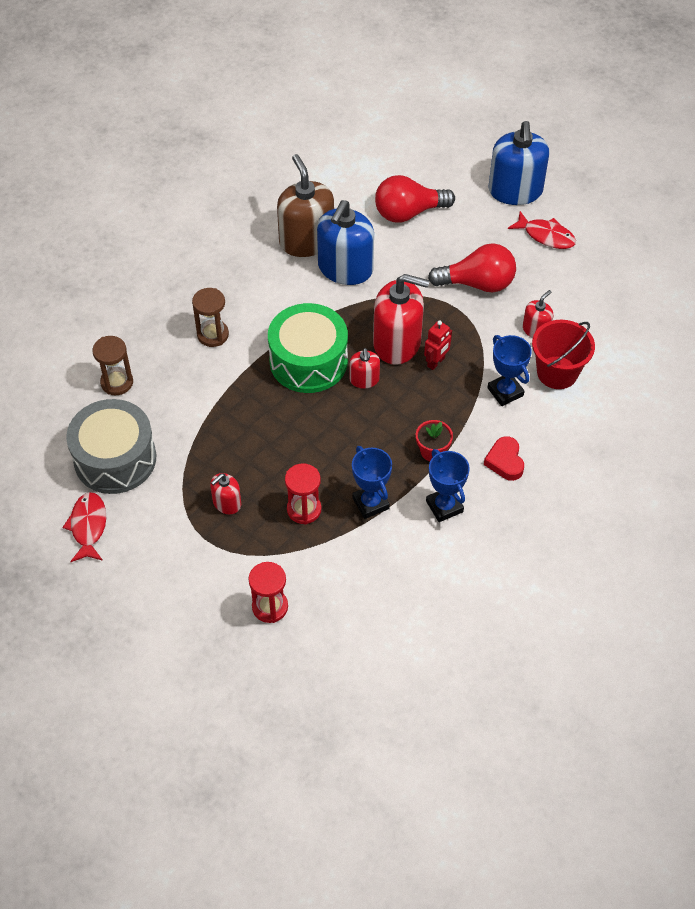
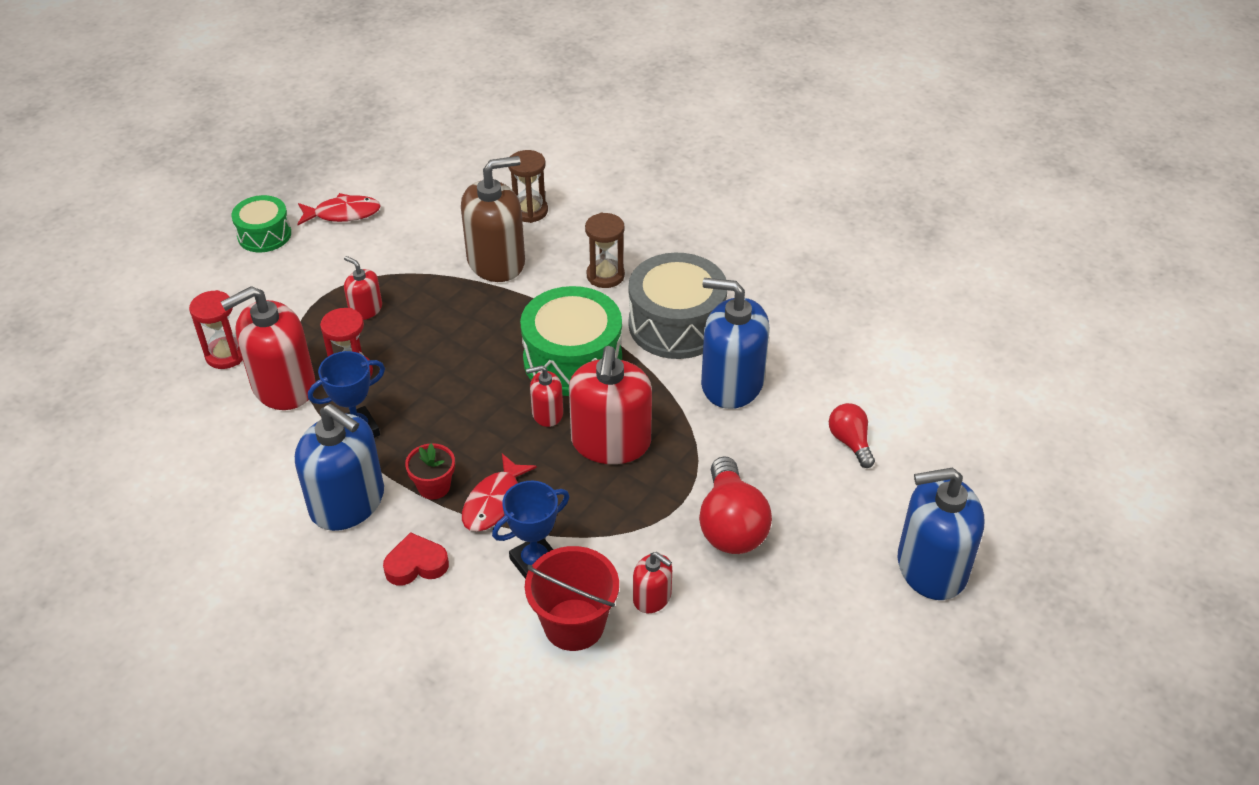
camera: 85 degrees right, 10 degrees down
(106, 591) = (264, 235): none -> green drum
(115, 459) = (427, 221): grey drum -> grey drum (676, 324)
(306, 241) = (772, 343): brown soap dispenser -> brown soap dispenser (496, 261)
(313, 559) = (283, 386): none -> red soap dispenser
(408, 212) = (850, 442): red light bulb -> red light bulb, size x0.58
(436, 362) = (581, 484): red robot -> none
(444, 506) = (347, 502): blue trophy -> blue soap dispenser
(546, 236) = (845, 609): red fish -> red fish (494, 502)

